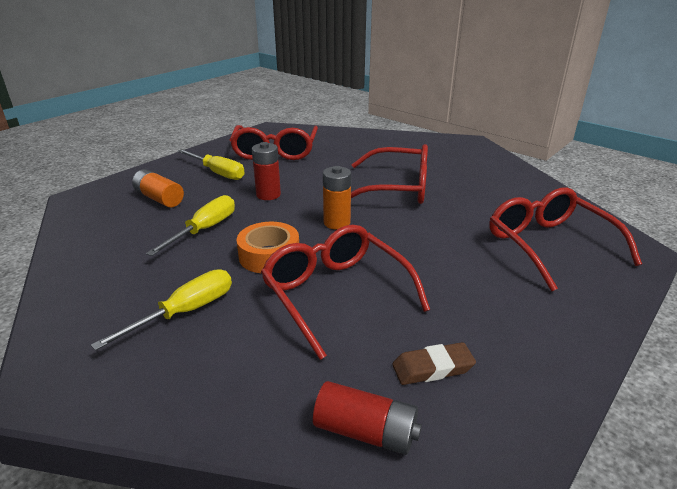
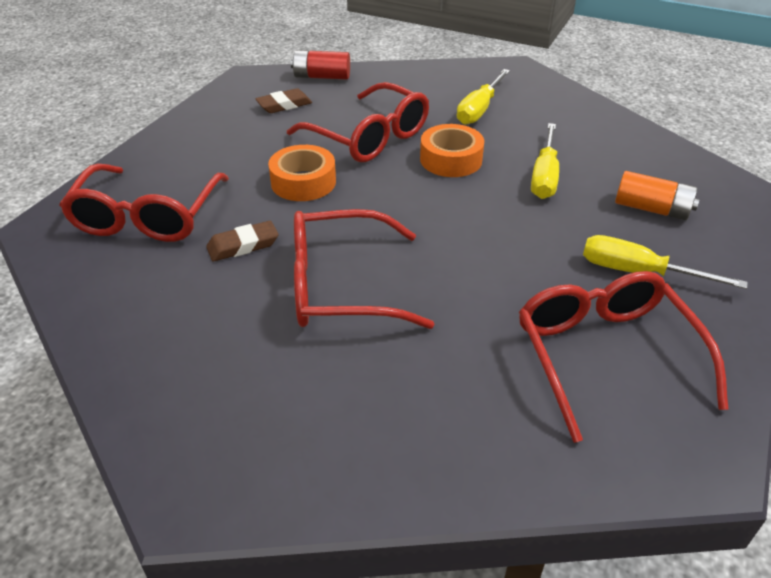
camera: 165 degrees right, 10 degrees up
(268, 195) = (520, 239): red battery -> none
(337, 223) = (403, 208): orange battery -> none
(415, 255) = (303, 182): none -> orange tape
(463, 216) = (243, 245): none -> brown eraser
(550, 246) = (148, 216): red glasses -> red glasses turned 45 degrees clockwise

